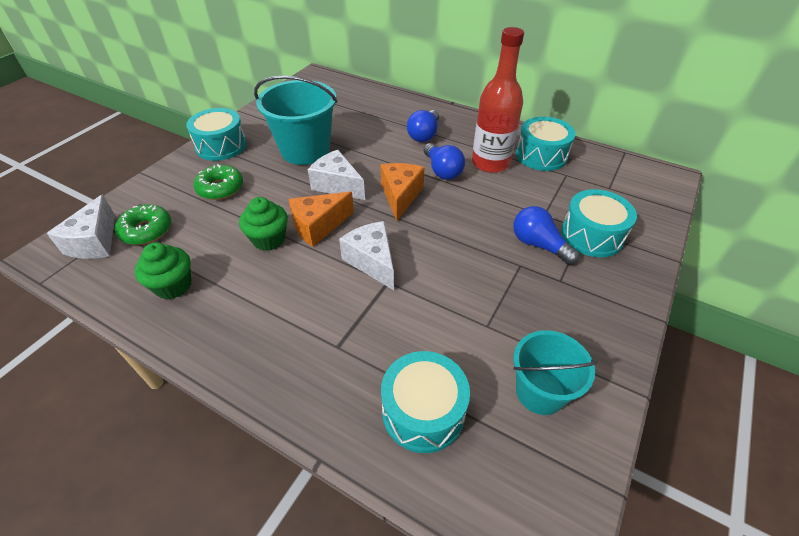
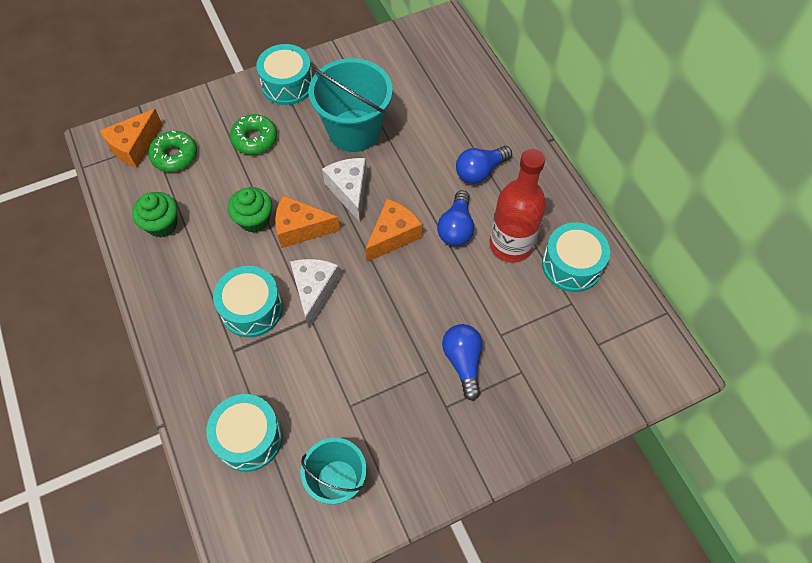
camera: 35 degrees right, 15 degrees up
(95, 242) = (135, 147): white cheese -> orange cheese
(592, 235) = (521, 383): turquoise drum -> turquoise drum (252, 309)

